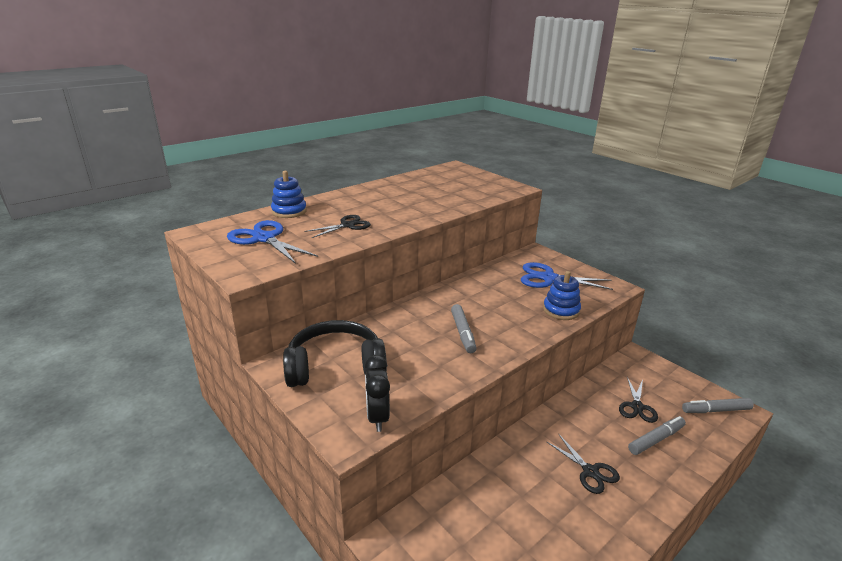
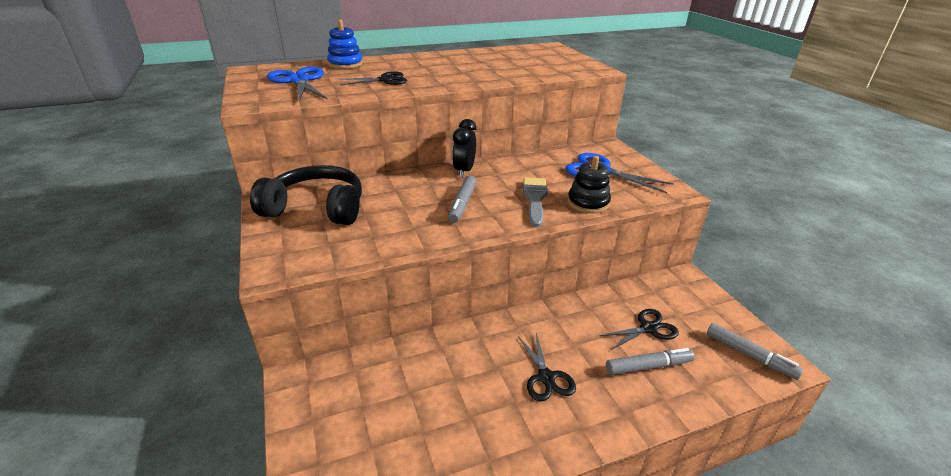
camera: 20 degrees right, 5 degrees up
(377, 417) = (314, 258): black clock -> black clock (464, 171)
(517, 315) = (535, 199): none -> grey brush
(561, 310) = (588, 203): blue stacking toy -> black stacking toy
(637, 407) = (648, 328): black scissors -> black scissors turned 150 degrees counterclockwise
(715, 410) = (749, 355): grey marker -> grey marker turned 150 degrees counterclockwise

